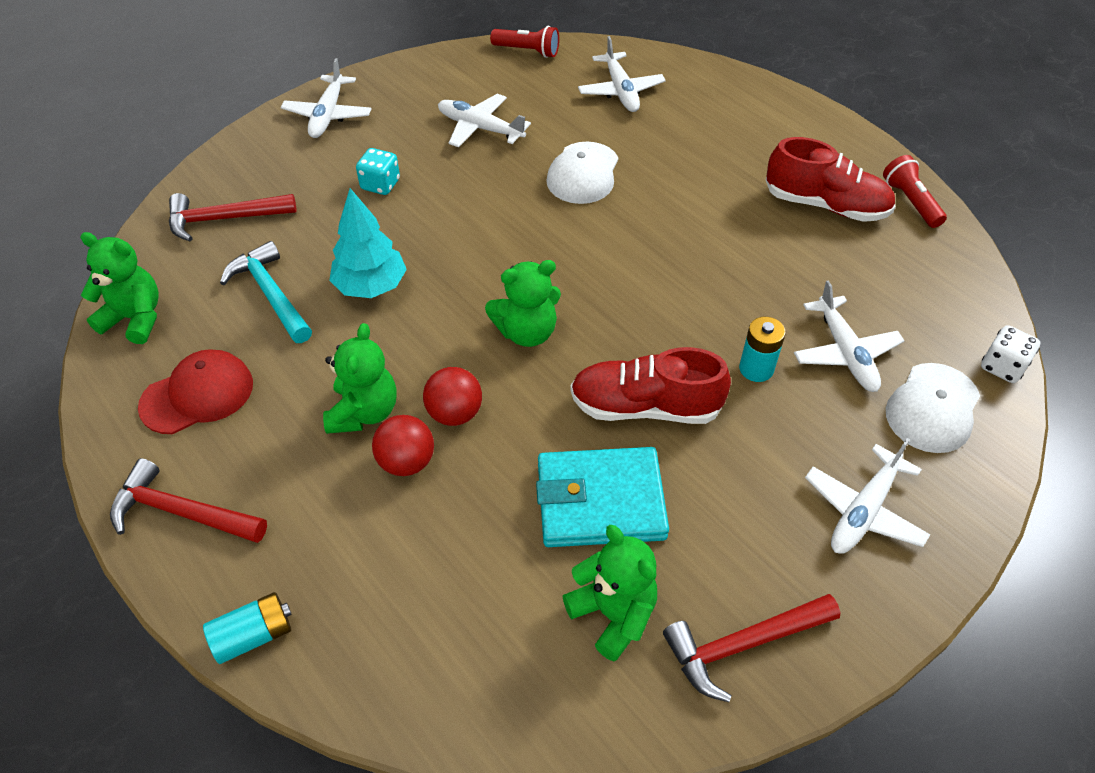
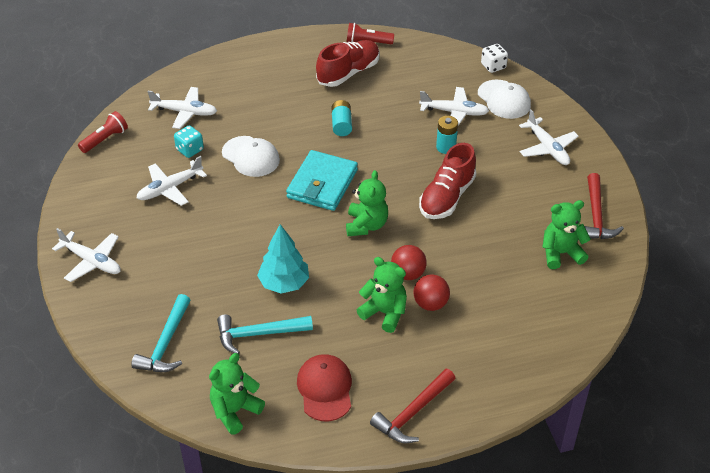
camera: 65 degrees left, 5 degrees down
(224, 219) = (166, 344): red hammer -> turquoise hammer
(253, 635) = (510, 396): turquoise battery -> turquoise battery (341, 125)
(380, 184) = (190, 253): turquoise dice -> turquoise dice (190, 150)
(600, 501) = (496, 235): turquoise wallet -> turquoise wallet (322, 184)

